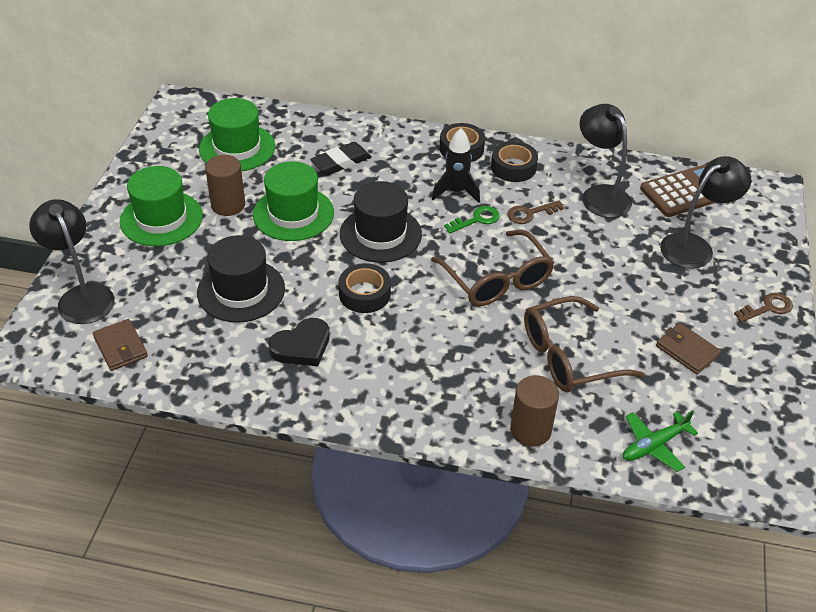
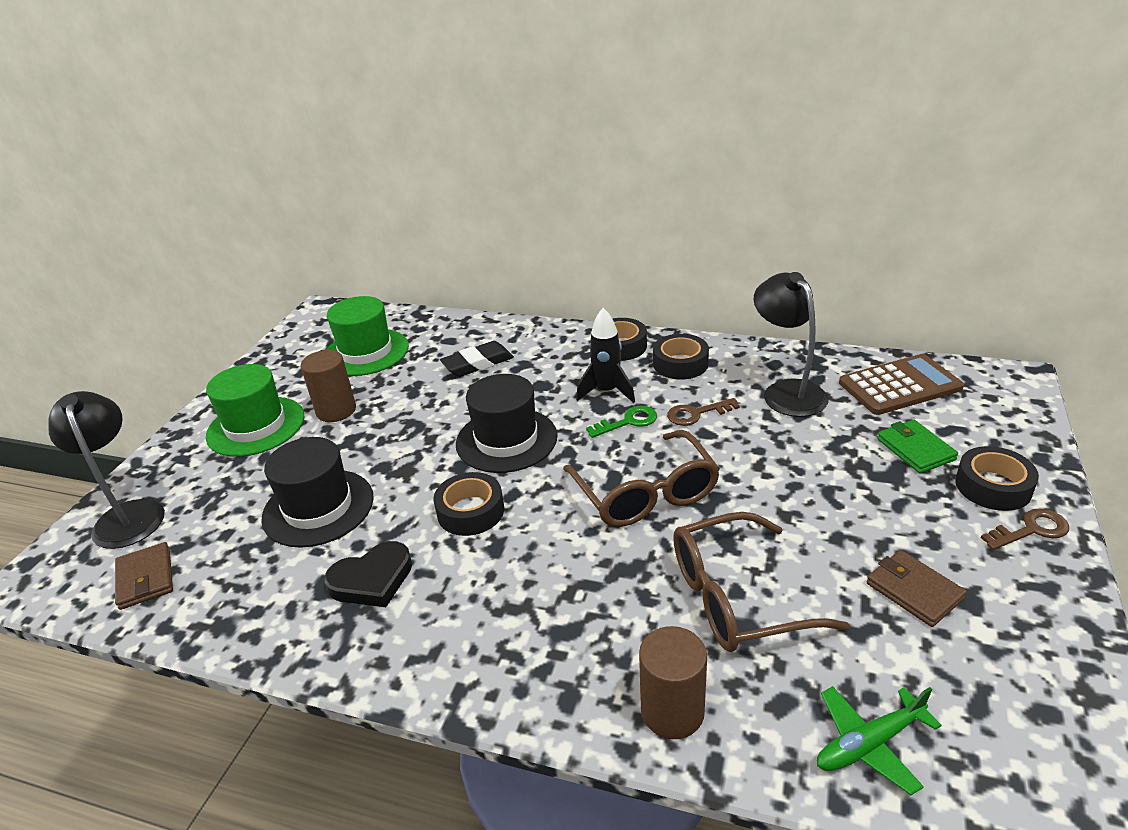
camera: 10 degrees right, 10 degrees down
(293, 214) = (408, 419): green hat -> none
(694, 246) = (915, 449): black lamp -> green wallet
(746, 276) = (993, 486): none -> black tape

